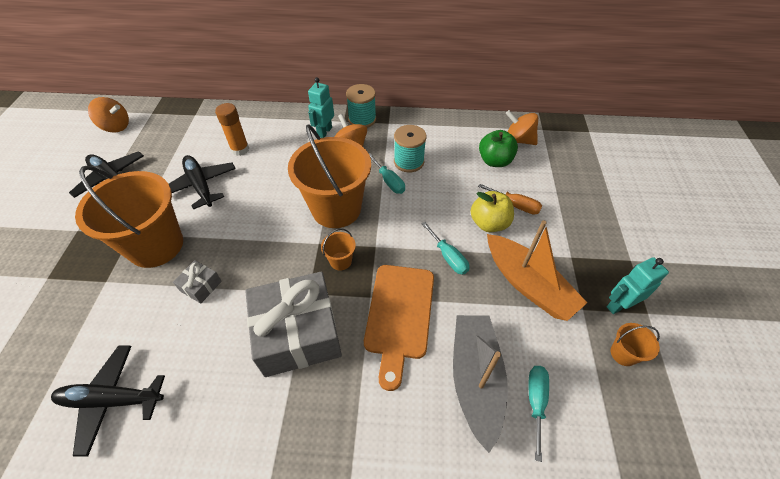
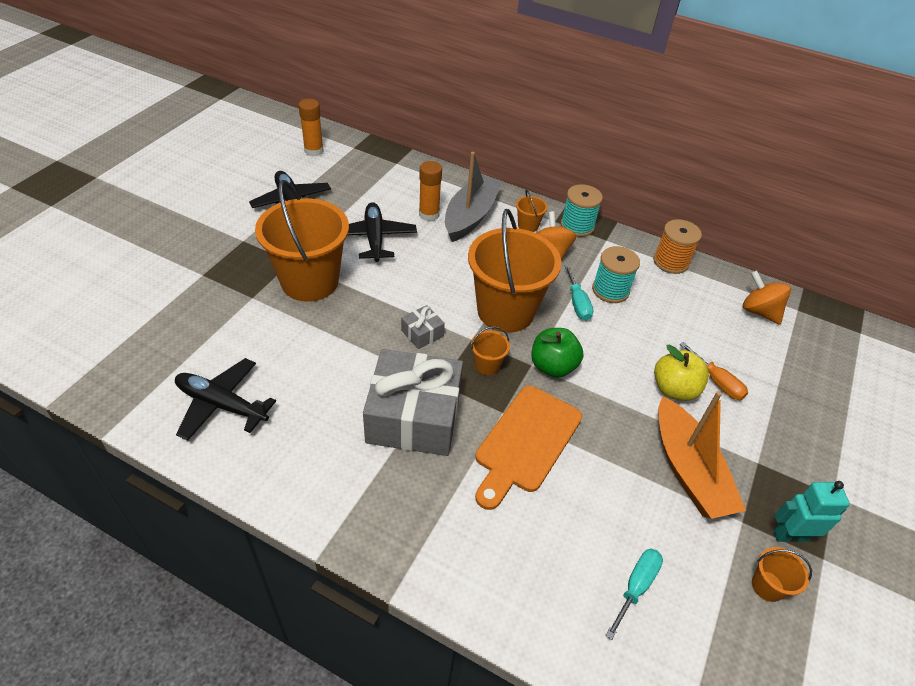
camera: 20 degrees right, 5 degrees down
(116, 127) = (314, 151): orange spinning top -> orange glue stick
(201, 286) = (337, 335): grey gift -> grey gift (422, 333)
(324, 132) = (528, 226): turquoise robot -> orange bucket
(442, 124) = (670, 262): none -> orange spool
(448, 257) = (608, 406): turquoise screwdriver -> none
(475, 379) = (579, 537): grey boat -> grey boat (470, 216)
(495, 161) = (716, 325): green apple -> green apple (553, 366)

